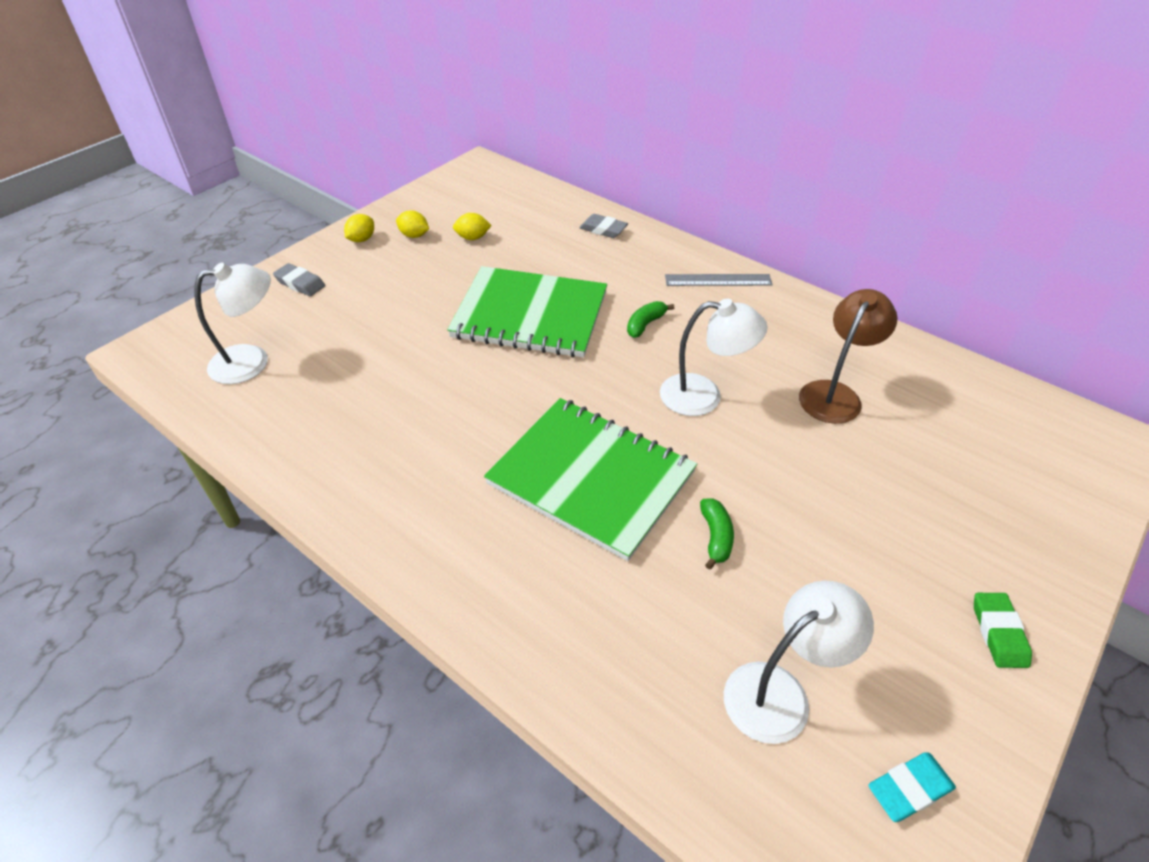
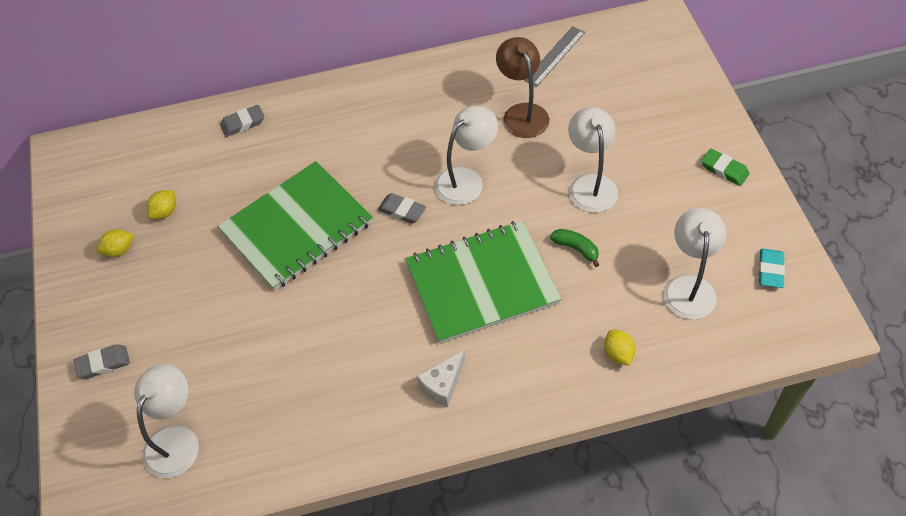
camera: 50 degrees left, 10 degrees up
(362, 239) = (85, 291): yellow lemon -> yellow lemon (618, 354)
(439, 514) = (443, 385): none -> white cheese
(617, 371) = (402, 211): none -> grey eraser
(645, 324) = (372, 166): green banana -> none
(718, 280) = (367, 96): grey ruler -> grey ruler (554, 56)
(814, 502) = (590, 184): none -> white lamp

